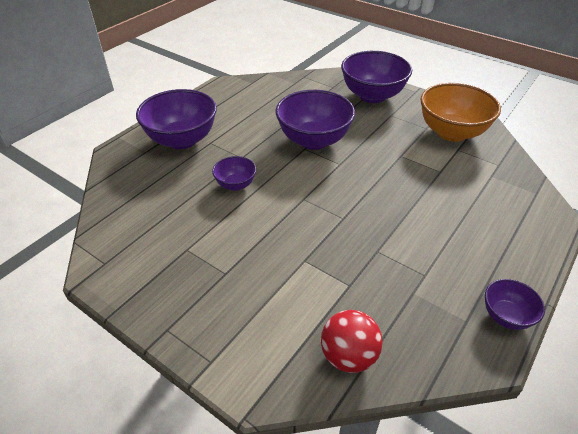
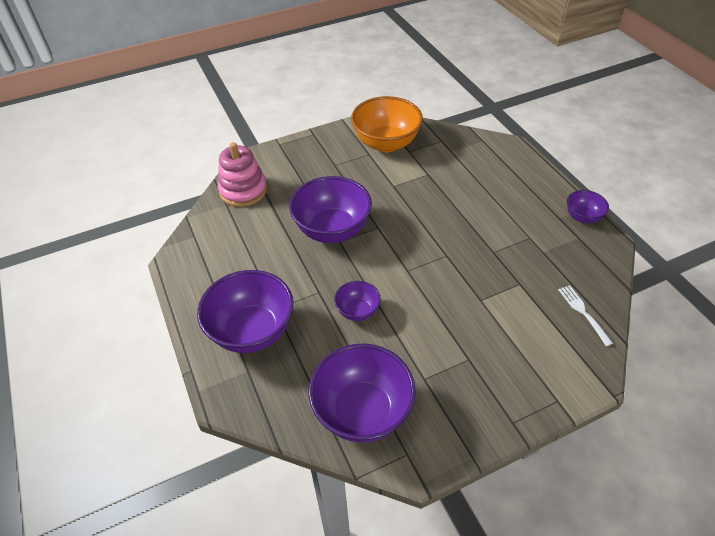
camera: 60 degrees left, 5 degrees up
(315, 84) = (243, 190): none -> pink stacking toy
(348, 356) = (583, 313): red ball -> white fork
(372, 96) = (296, 162): purple bowl -> purple bowl (362, 411)

